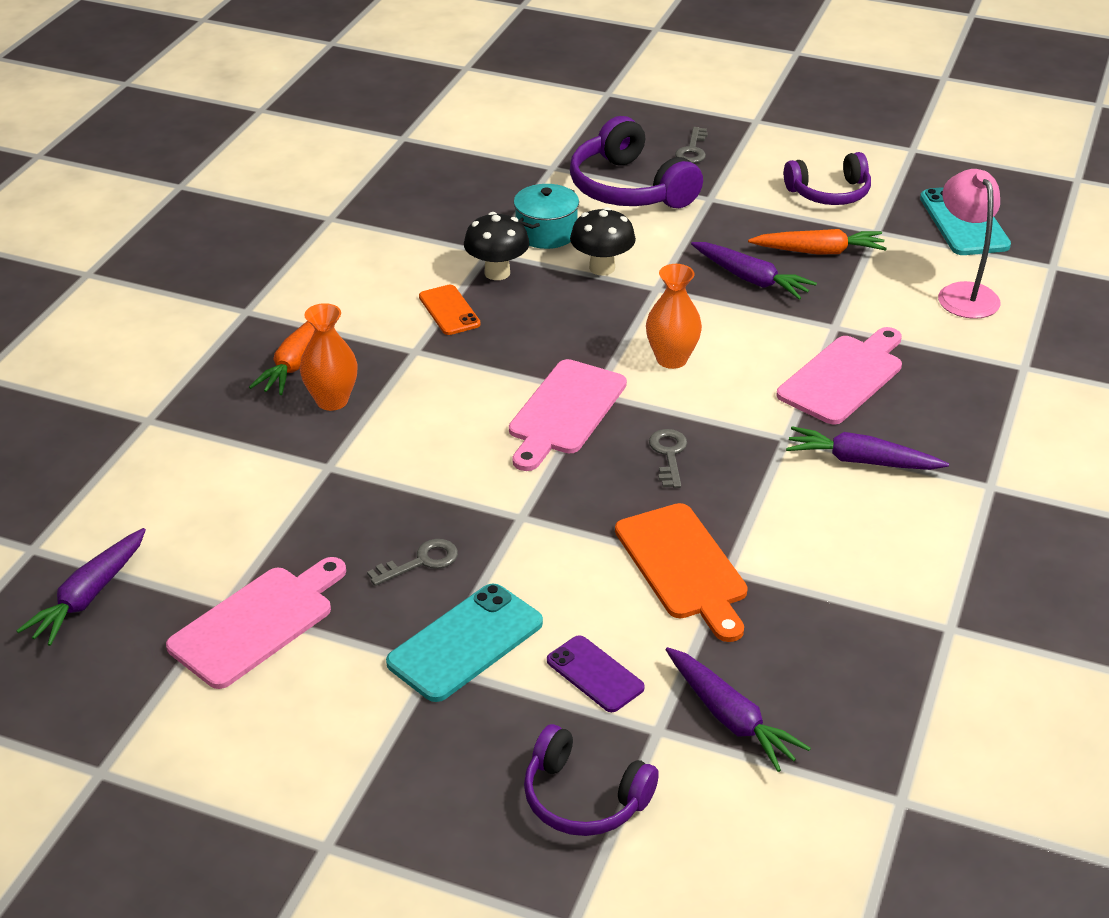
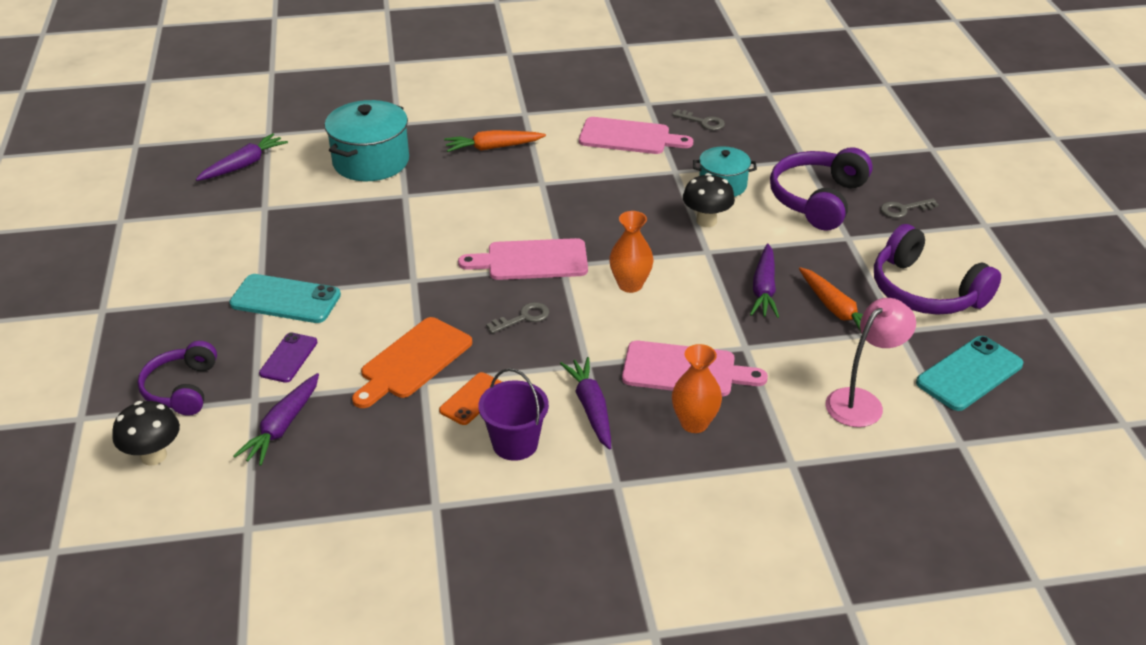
camera: 60 degrees right, 0 degrees up
(89, 596) = (244, 165): purple carrot -> purple carrot turned 135 degrees clockwise
(215, 472) = (371, 161): none -> turquoise pot
(257, 623) = (256, 223): pink cutting board -> pink cutting board (629, 137)
(332, 400) = (466, 173): orange vase -> orange vase (694, 423)
(421, 562) = (345, 258): grey key -> grey key (703, 122)
(449, 310) = (595, 180): orange phone -> orange phone (473, 399)
(497, 273) = (655, 182): black mushroom -> black mushroom (153, 456)
(829, 193) = (925, 291): purple headphones -> purple headphones, size x1.53
(884, 535) = (515, 443): none -> purple bucket

